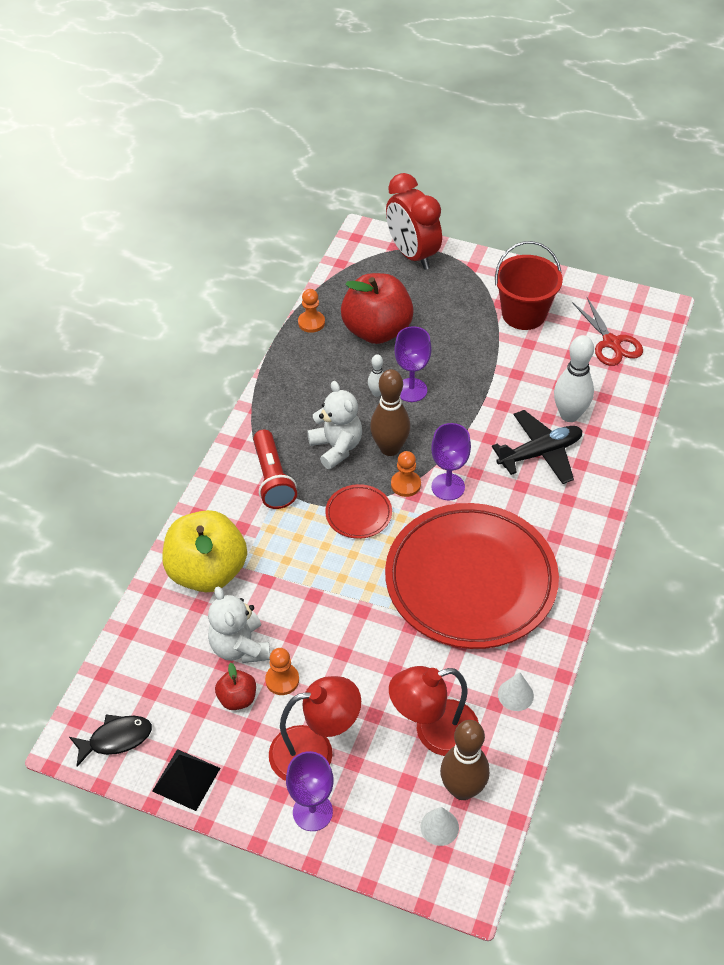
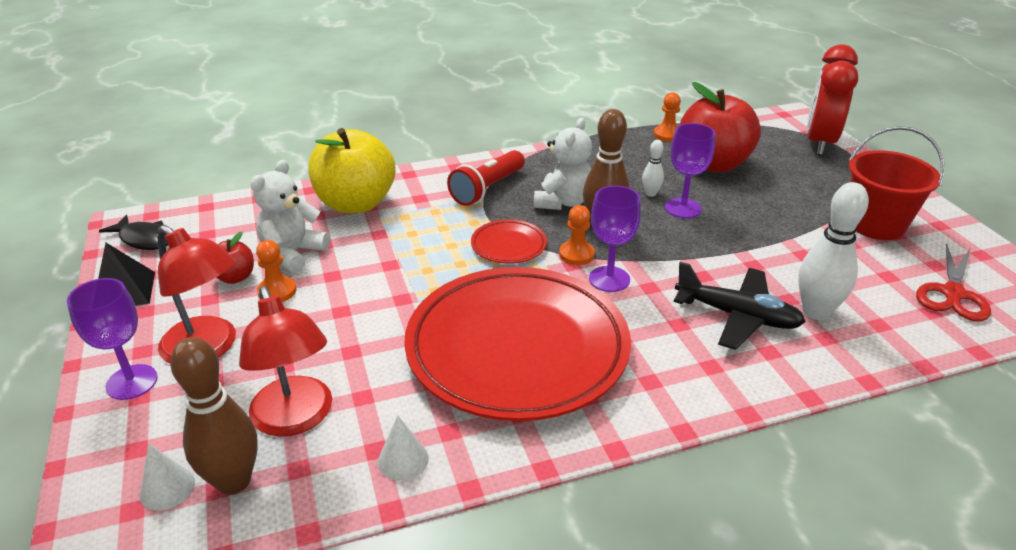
camera: 50 degrees right, 15 degrees down
(434, 732) = (296, 419): red lamp -> red lamp turned 150 degrees counterclockwise

